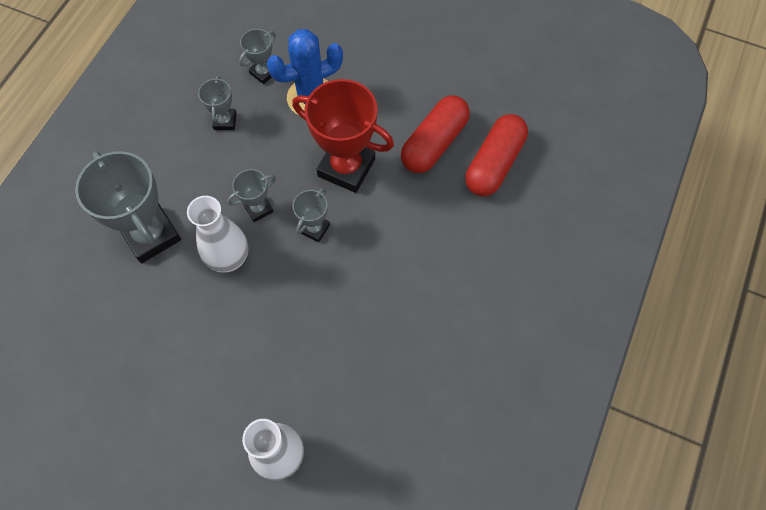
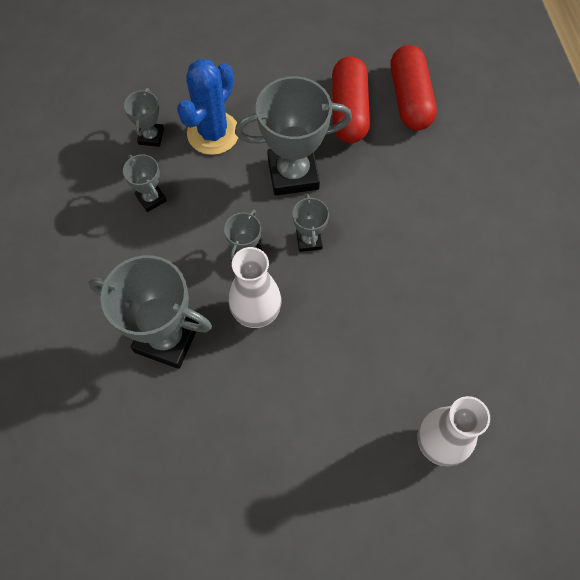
camera: 35 degrees left, 0 degrees up
(346, 167) = (293, 173): red trophy -> grey trophy

